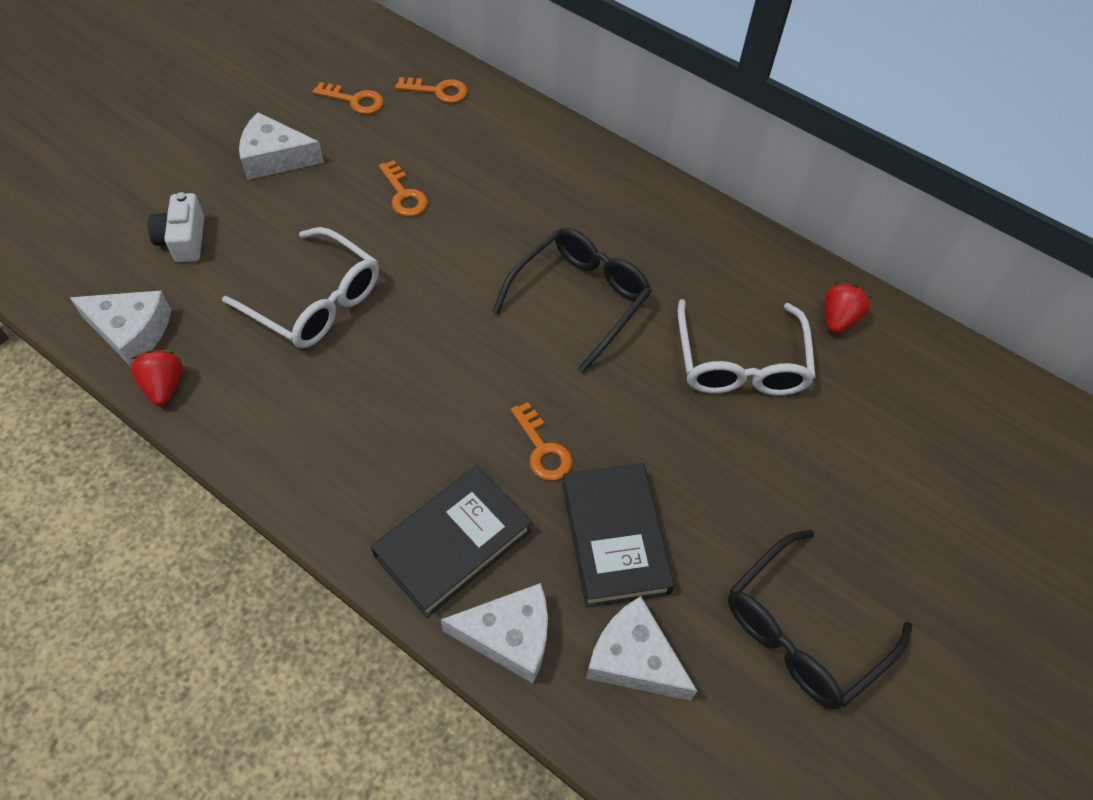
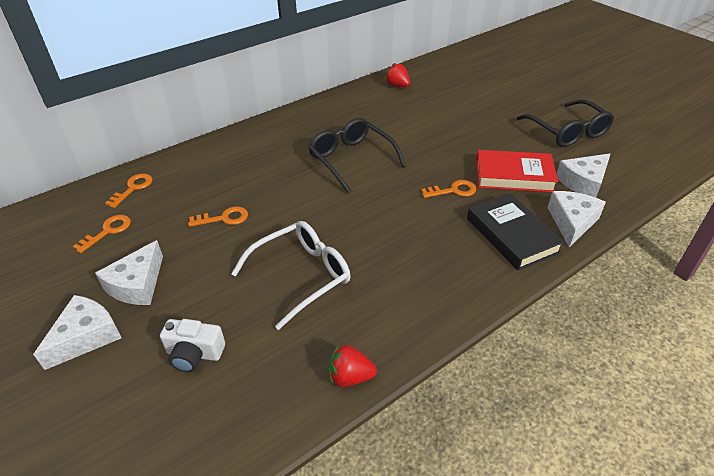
camera: 70 degrees left, 15 degrees down
(131, 331) = (282, 399): white cheese -> white cheese (86, 336)
(615, 537) = (514, 175): black book -> red book
(740, 364) = (415, 117): white glasses -> none

